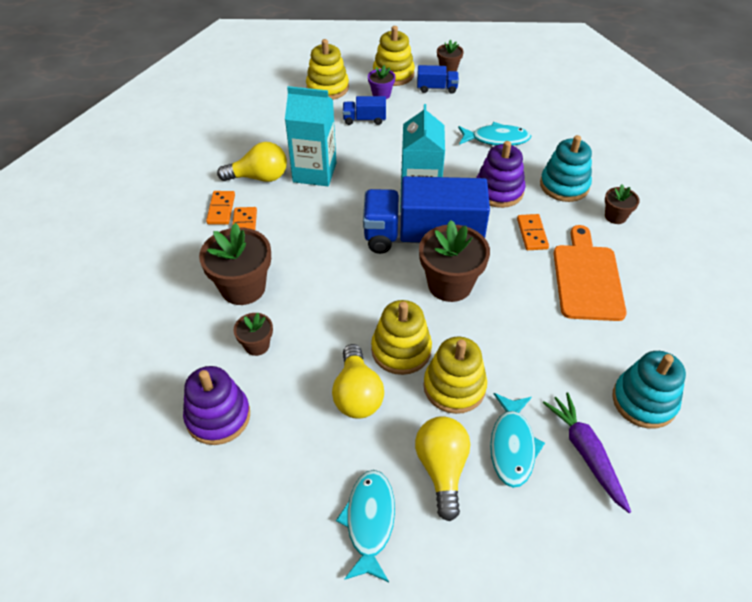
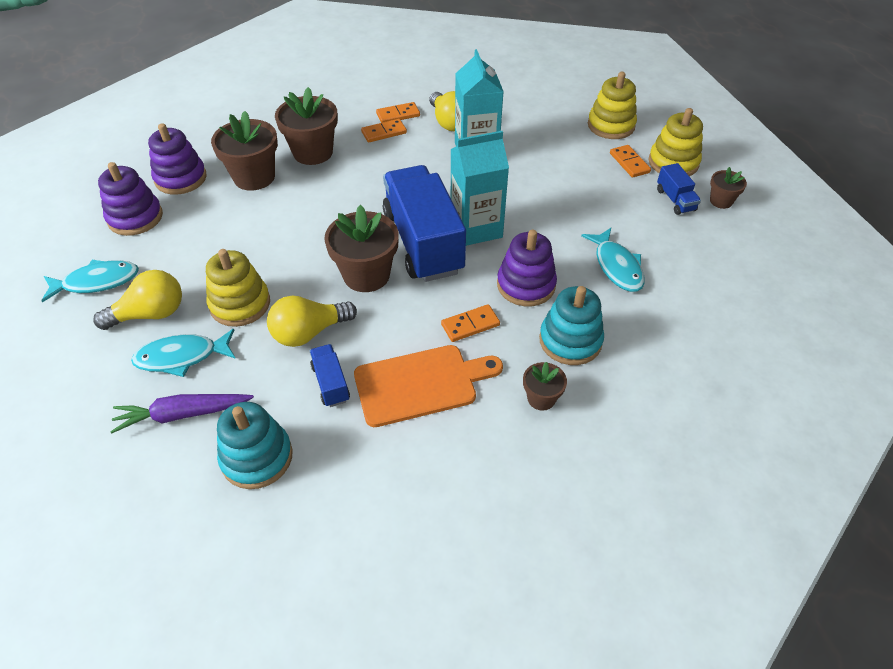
camera: 70 degrees right, 0 degrees up
(257, 345) = (254, 177): brown flower pot -> brown flower pot, size x1.90
(269, 472) = (135, 217): none -> purple stacking toy
(357, 394) = (218, 245): yellow light bulb -> yellow light bulb (309, 332)
(364, 119) = (578, 162): blue truck -> blue truck (330, 383)
(381, 94) = (629, 163): purple flower pot -> orange domino
(401, 350) = (273, 260): yellow stacking toy -> none
(586, 453) = (182, 414): purple carrot -> purple carrot turned 150 degrees counterclockwise

